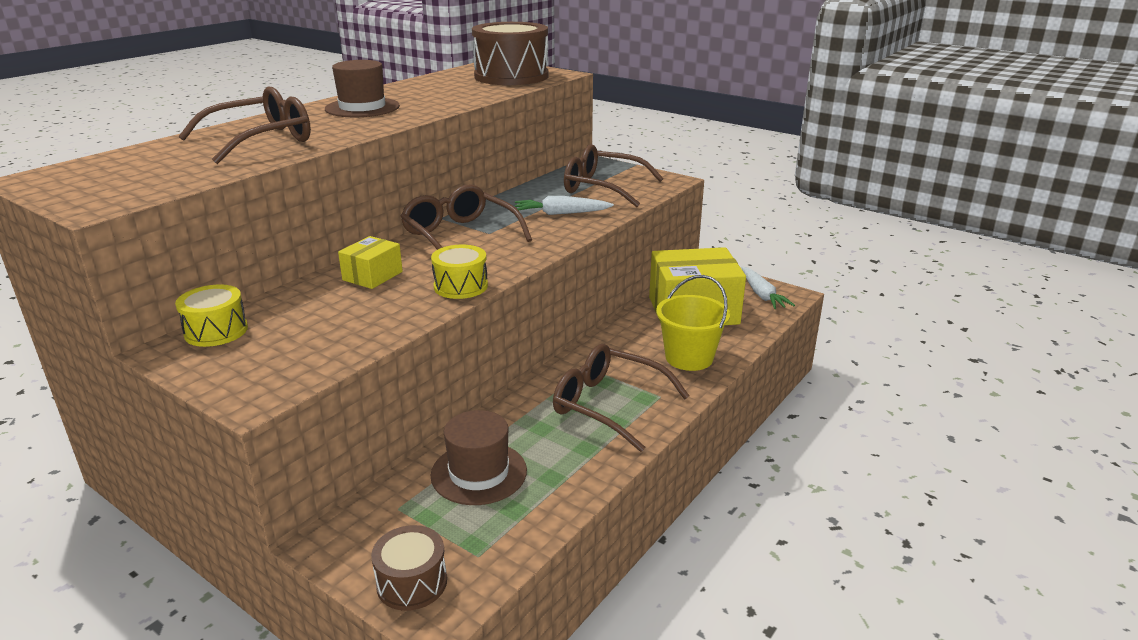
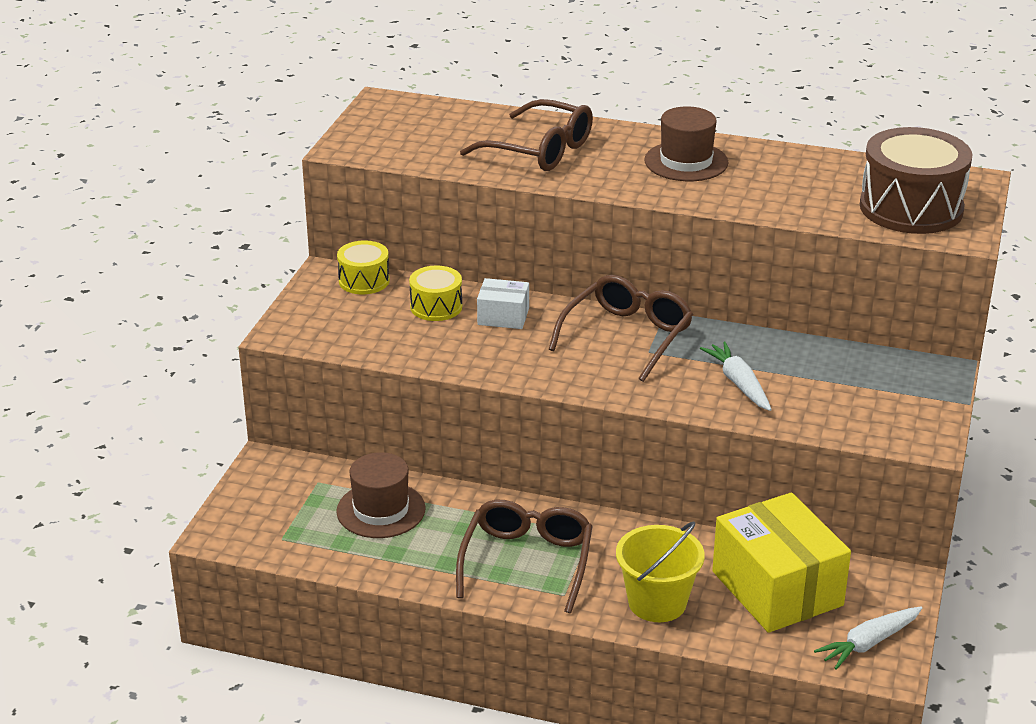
camera: 70 degrees right, 5 degrees up
(372, 276) = (503, 316): yellow box -> white box
(412, 582) = (241, 515): brown drum -> none
(460, 286) = (512, 369): yellow drum -> yellow drum (436, 307)
(602, 188) = (850, 395): brown glasses -> none

